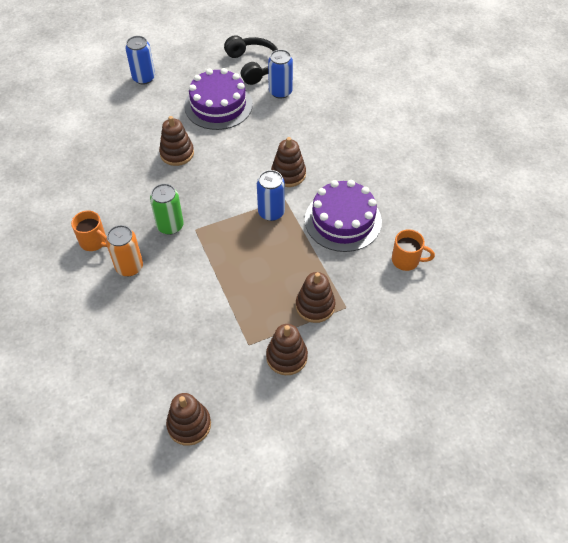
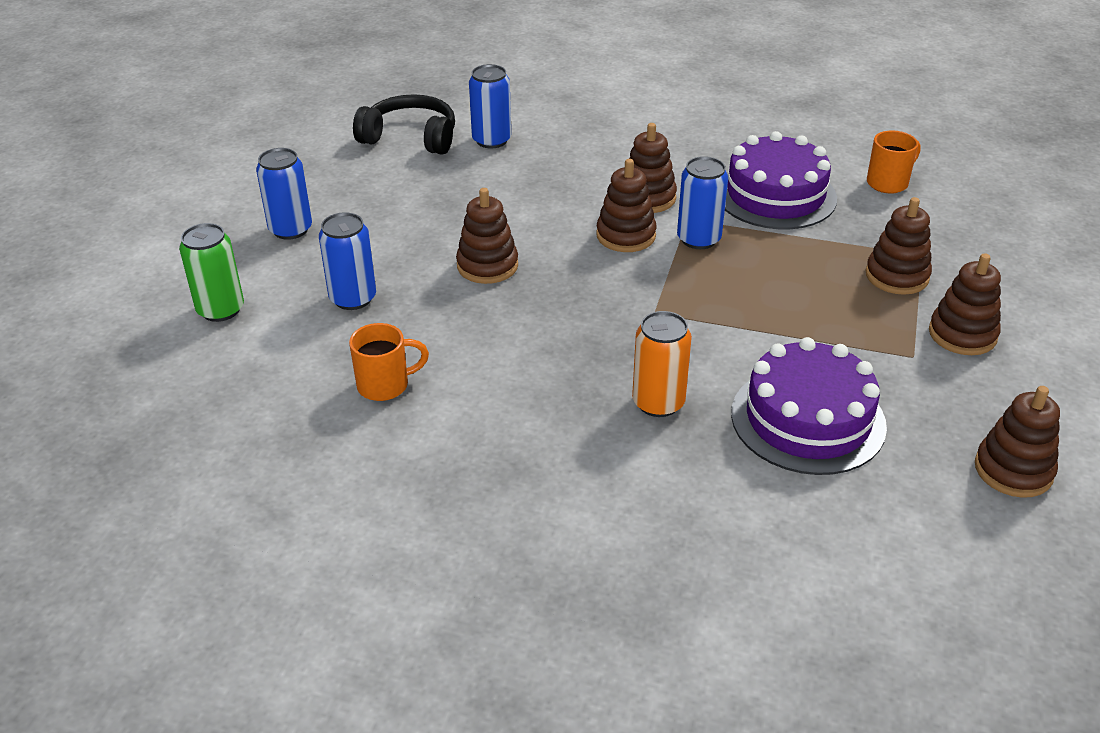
camera: 50 degrees left, 15 degrees down
(94, 242) = (566, 417): orange mug -> orange mug (385, 385)
(114, 128) = (353, 298): none -> blue can
(170, 226) = (621, 331): green can -> green can (220, 310)
(218, 105) = (444, 194): purple cake -> purple cake (808, 419)
(247, 185) = (626, 235): none -> brown stacking toy

